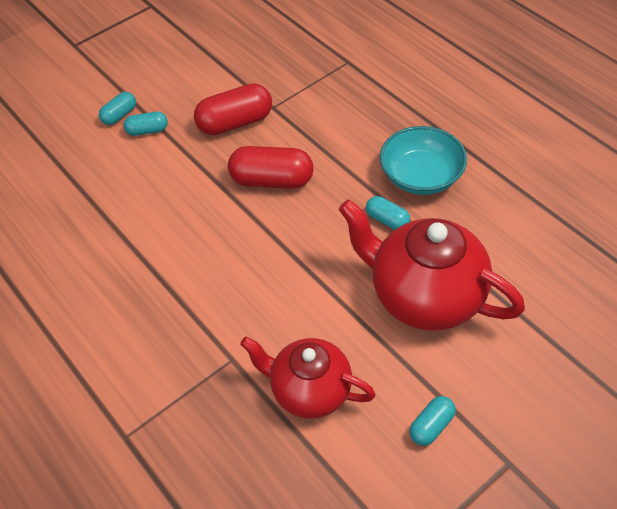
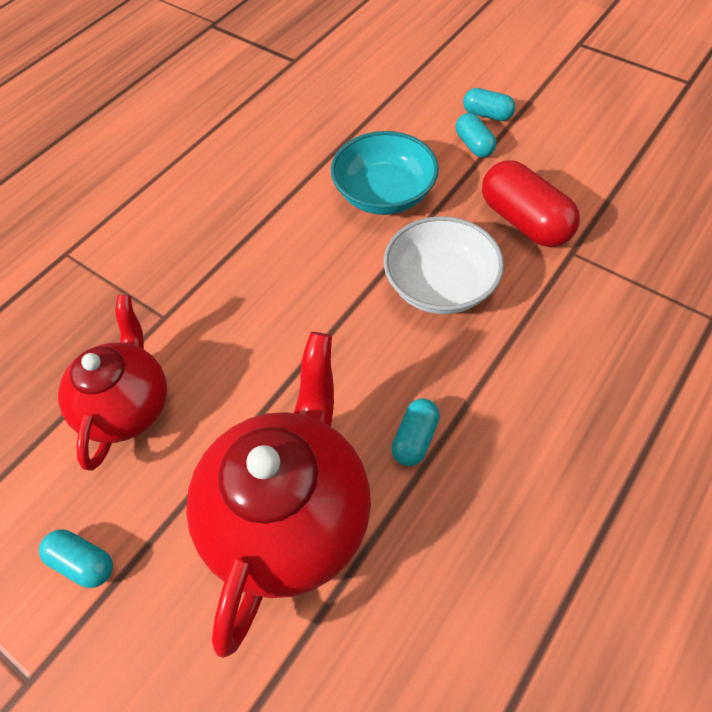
camera: 75 degrees right, 5 degrees up
(272, 180) = (440, 285): red capsule -> white bowl
(421, 176) = (515, 469): turquoise bowl -> turquoise bowl (384, 194)

